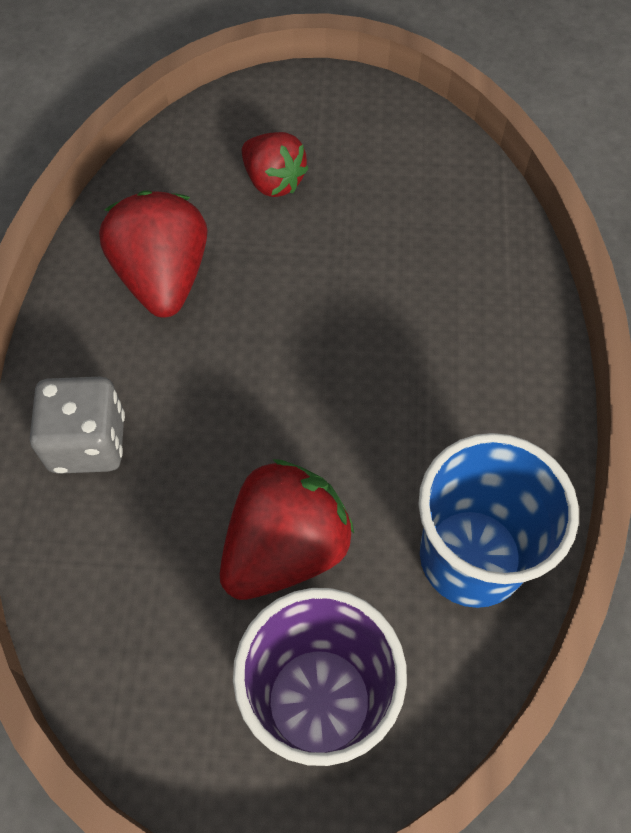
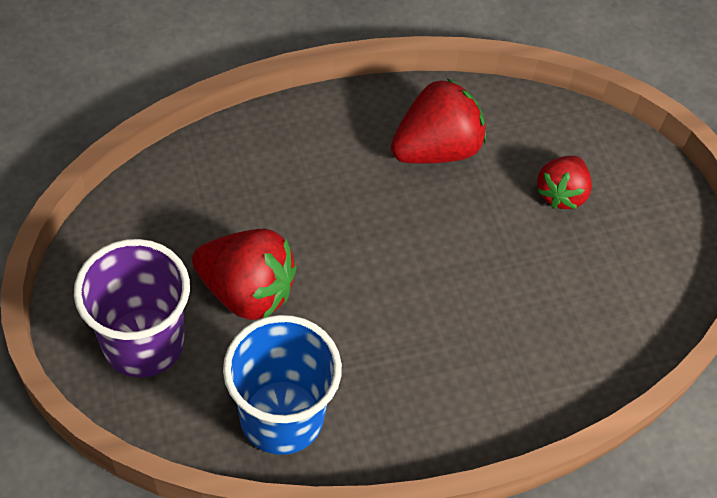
camera: 65 degrees right, 5 degrees down
(88, 442) = (284, 148): grey dice -> none

